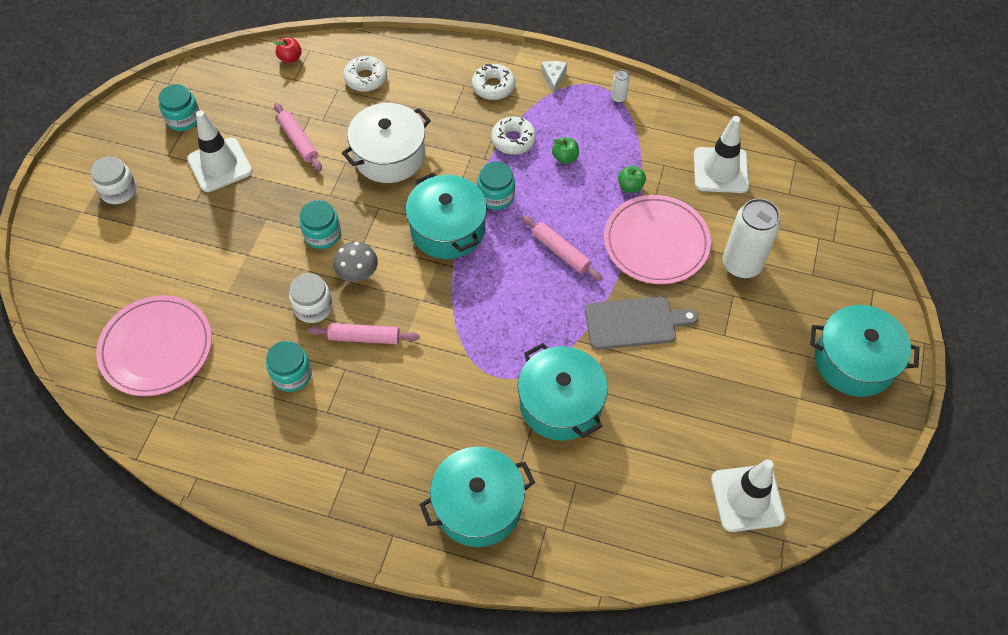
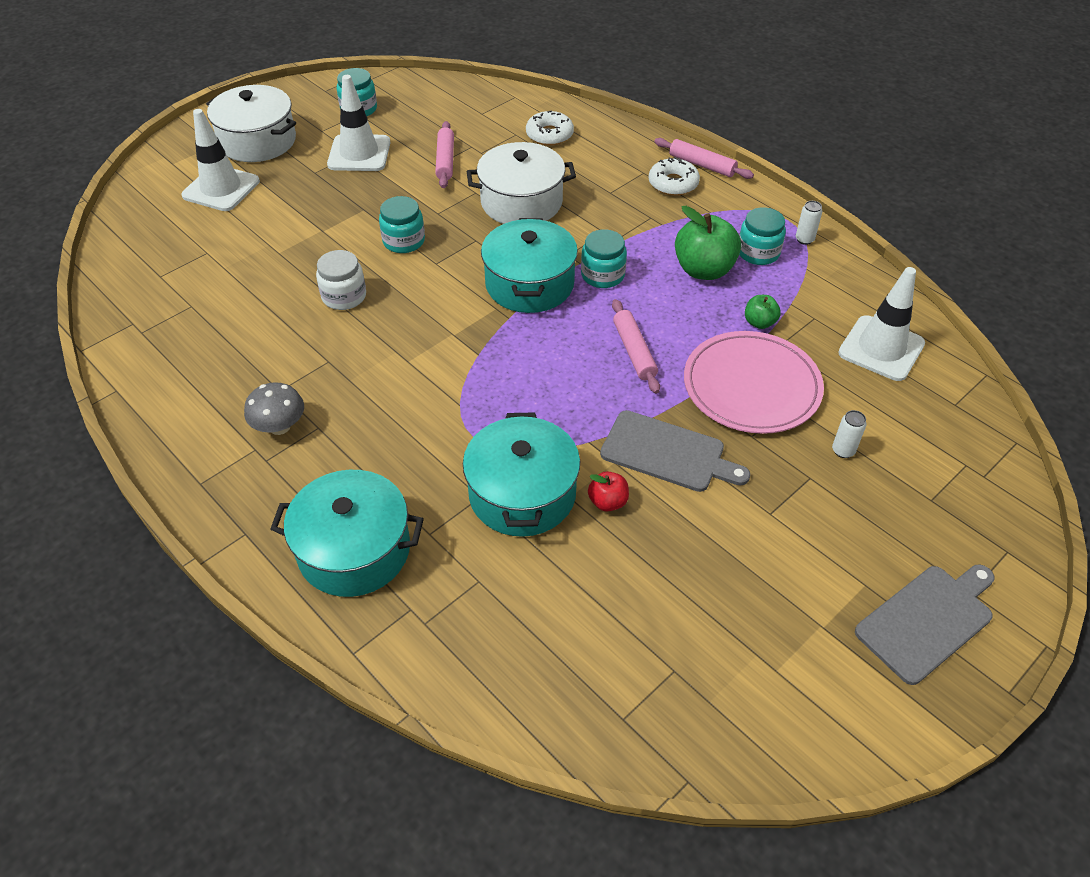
camera: 30 degrees right, 10 degrees down
(119, 191) = (258, 141): white jar -> white pot
(156, 348) = (179, 270): pink plate -> none
(290, 58) = (492, 96): red apple -> red apple (608, 502)
(292, 374) = (275, 343): turquoise jar -> turquoise jar (758, 253)
(357, 273) = (410, 285): grey mushroom -> grey mushroom (279, 426)
(364, 337) = (370, 342): pink rolling pin -> pink rolling pin (702, 165)
(513, 140) = (659, 235): white donut -> none
(553, 78) = (743, 198): white cheese -> none
(565, 158) = (704, 270): green apple -> green apple, size x1.95
(741, 264) = (843, 451): white can -> white can, size x0.42
(747, 498) = (673, 706): white traffic cone -> white traffic cone (221, 188)
(854, 361) = (927, 620): turquoise pot -> grey cutting board

